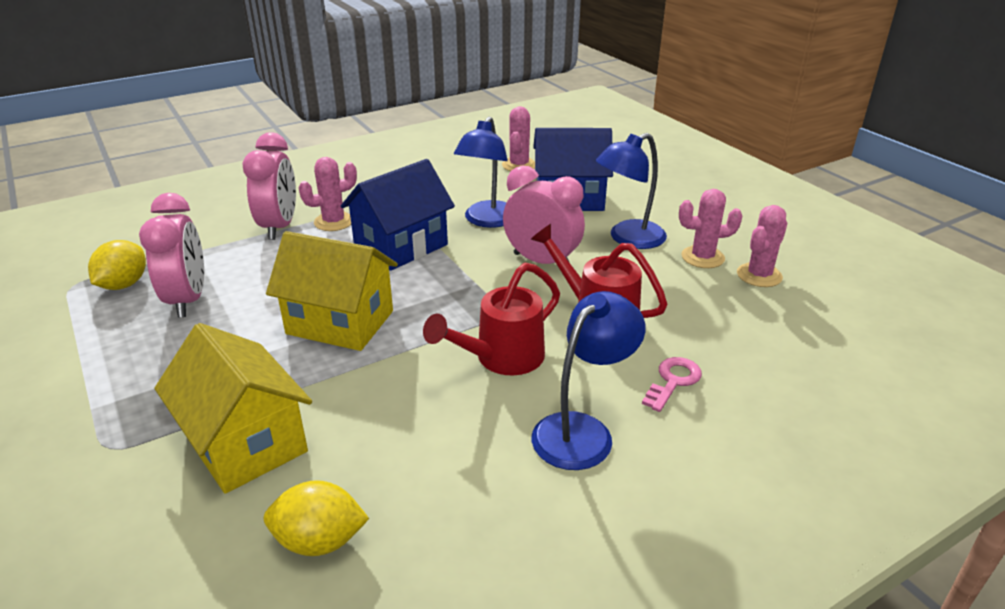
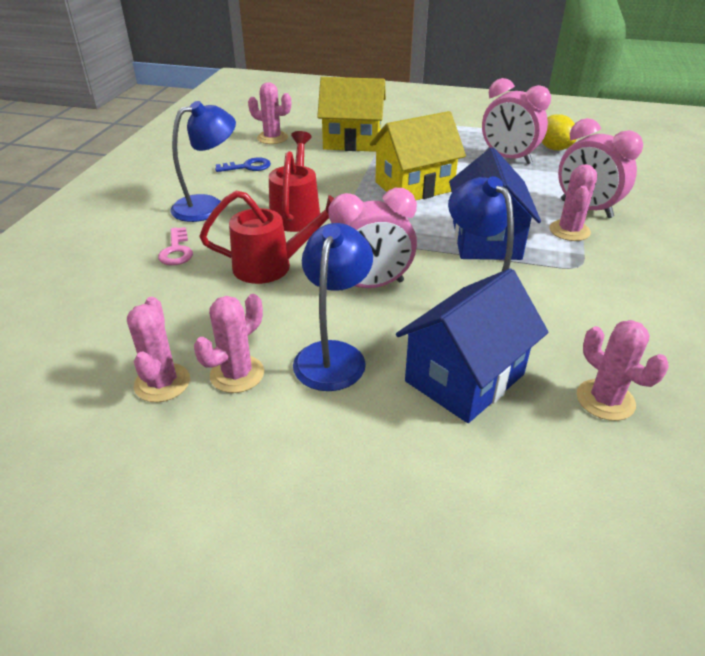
camera: 135 degrees right, 5 degrees up
(320, 541) = (272, 138): yellow lemon -> pink cactus
(450, 482) = (248, 167): none -> blue key
(582, 431) = (208, 206): blue lamp -> blue lamp turned 120 degrees counterclockwise

